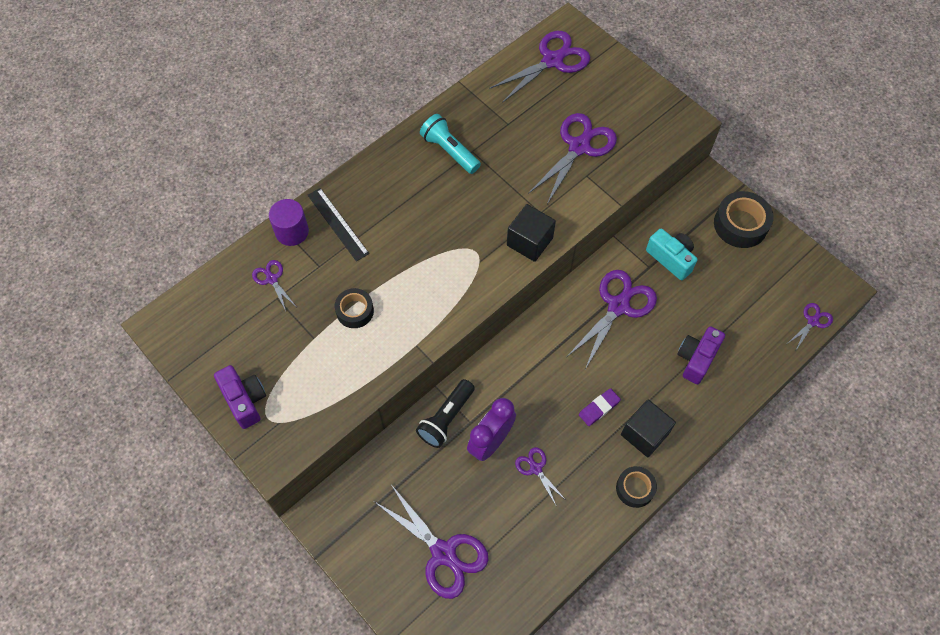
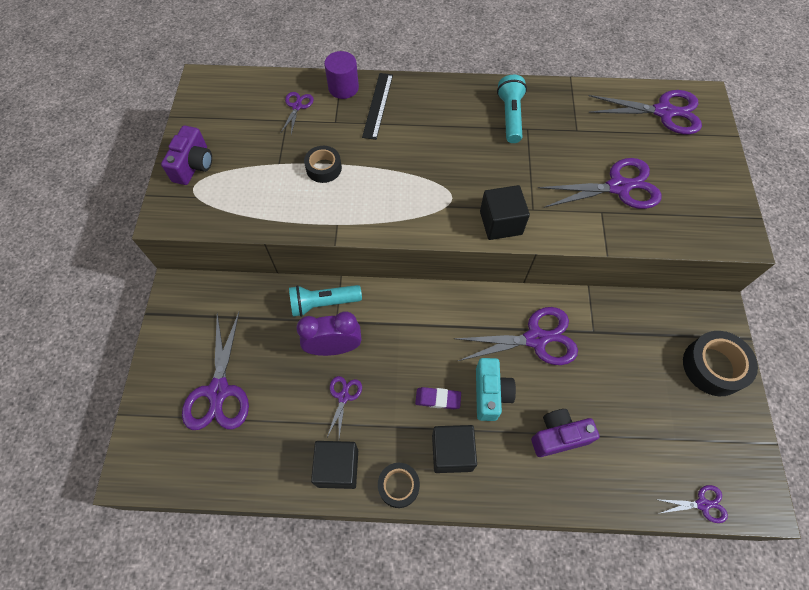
camera: 45 degrees right, 0 degrees up
(446, 418) = (323, 303): black flashlight -> turquoise flashlight
(584, 517) = (338, 468): none -> black cube
(671, 258) = (619, 341): turquoise camera -> turquoise camera (490, 393)

